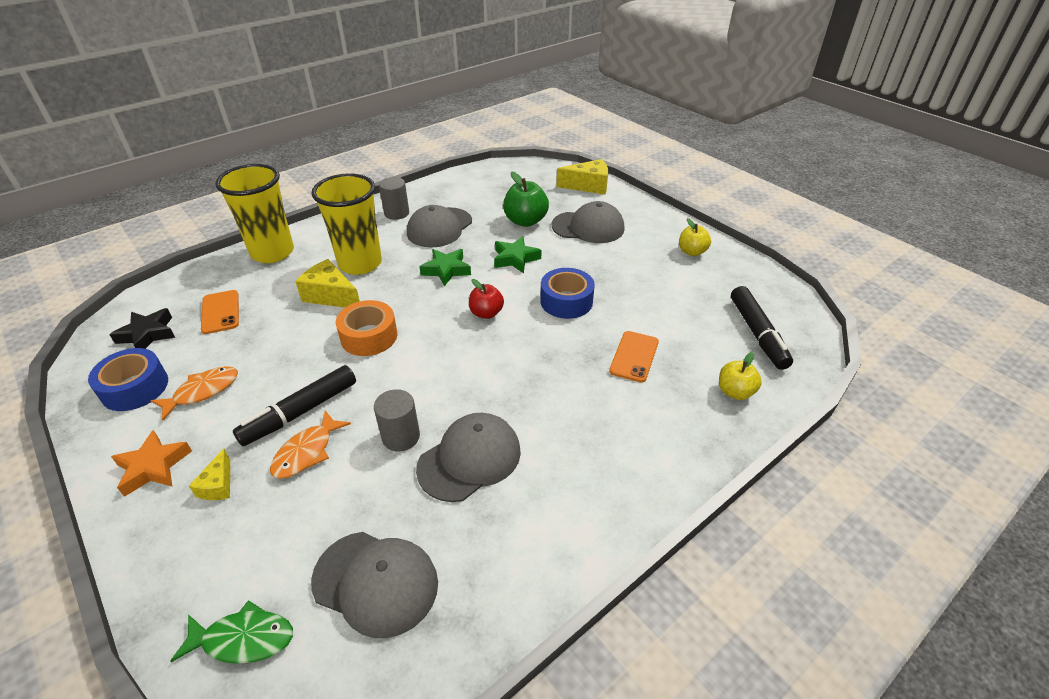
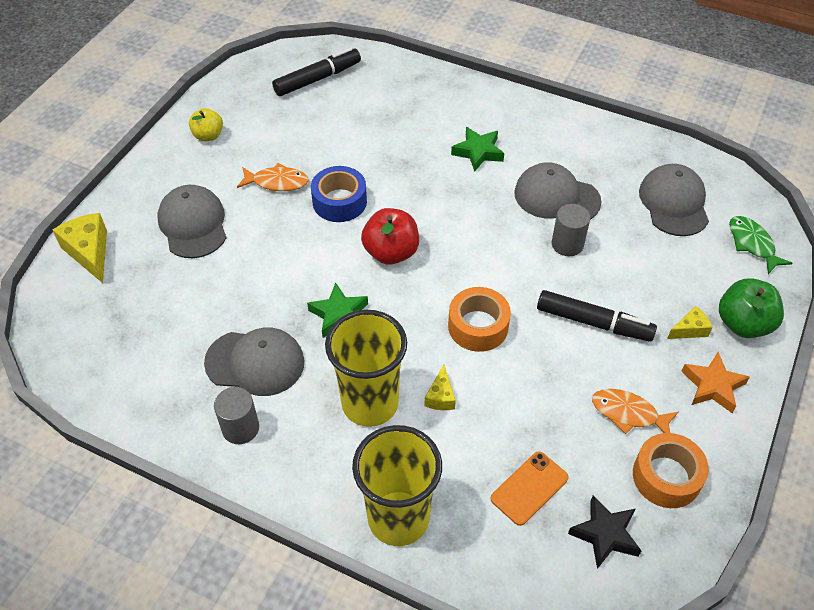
camera: 115 degrees left, 10 degrees up
(135, 388) = (666, 476): blue tape -> orange tape
(307, 452) = (623, 293): orange fish -> orange fish (277, 182)
(331, 296) = (440, 396): yellow cheese -> yellow cheese, size x0.57
(486, 313) = (391, 252): red apple -> red apple, size x1.54
(515, 259) = (287, 264): green star -> green star (478, 152)
(525, 221) = (203, 284): green apple -> green apple (743, 324)
(634, 356) = (389, 140): orange phone -> none
(735, 392) = (395, 81): yellow apple -> none

